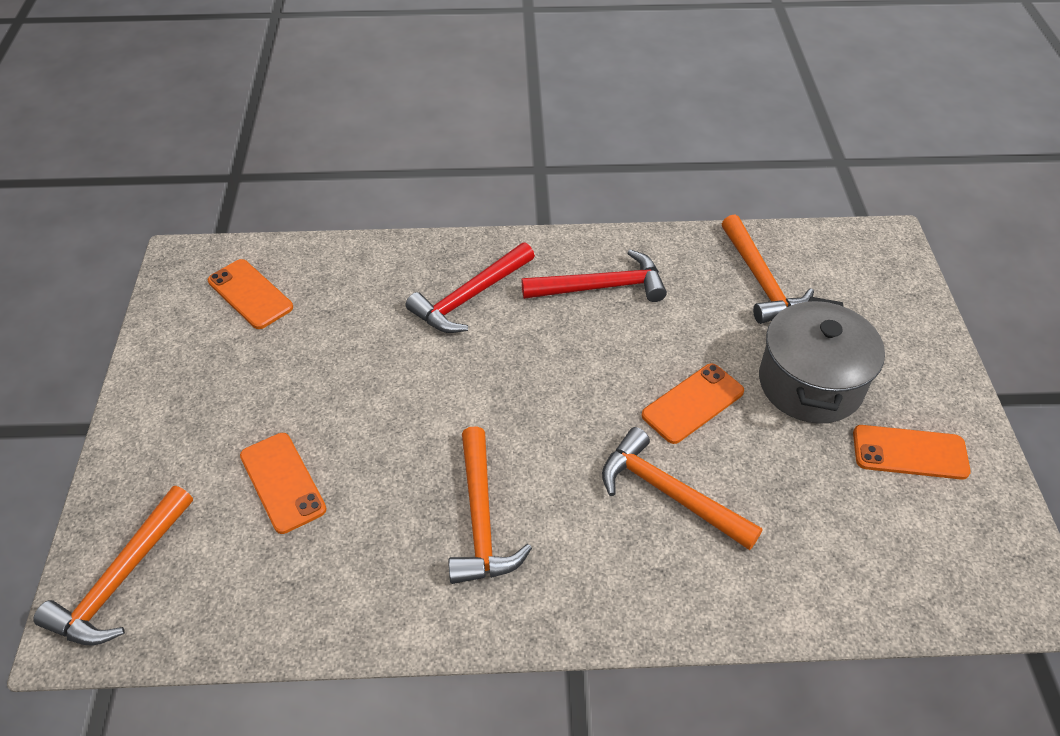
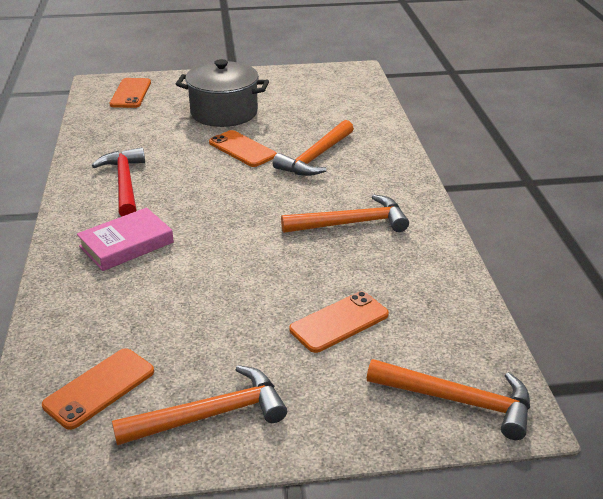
camera: 95 degrees left, 15 degrees down
(469, 297) = (126, 244): red hammer -> pink book
(760, 281) = (129, 124): orange hammer -> orange hammer (211, 415)
(909, 452) = (274, 90): orange phone -> orange phone (130, 93)

